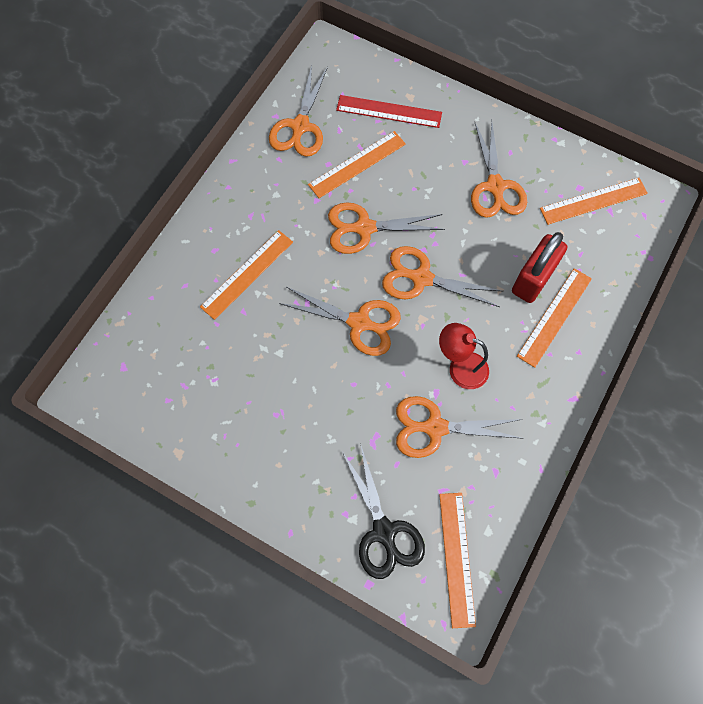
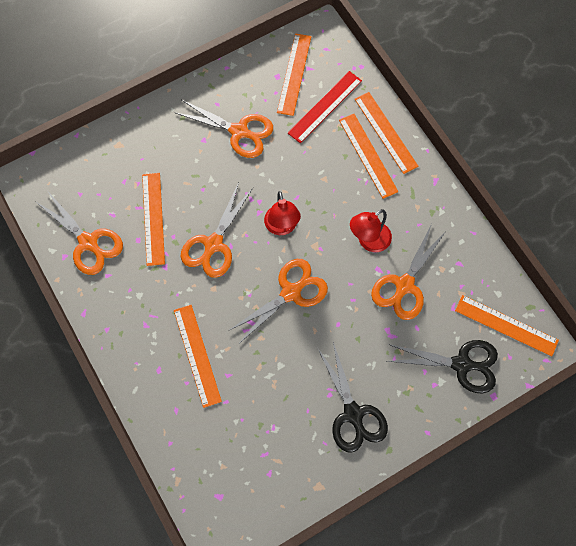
camera: 60 degrees left, 0 degrees up
(269, 447) = (353, 414): none -> black scissors
(389, 111) = (121, 168): red ruler -> red ruler (325, 106)
(421, 278) = (282, 227): orange scissors -> red lamp
(533, 279) = (330, 151): red padlock -> none
(593, 320) = (386, 132): none -> orange ruler

